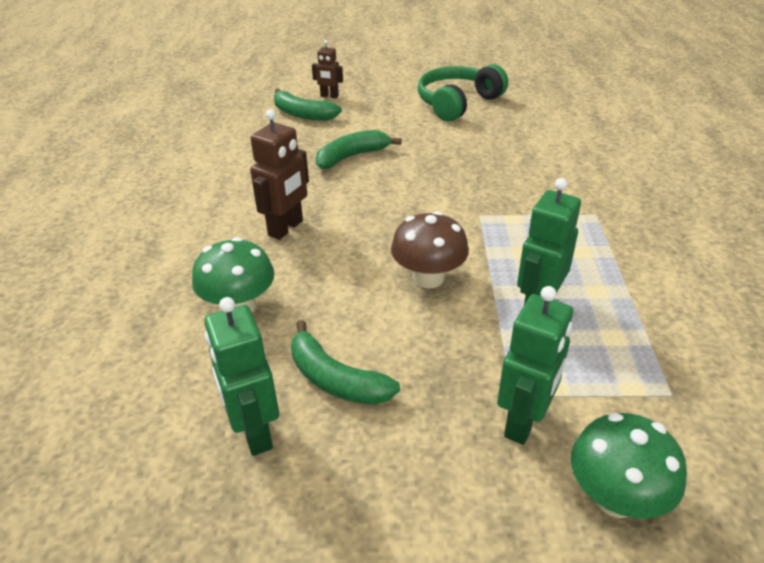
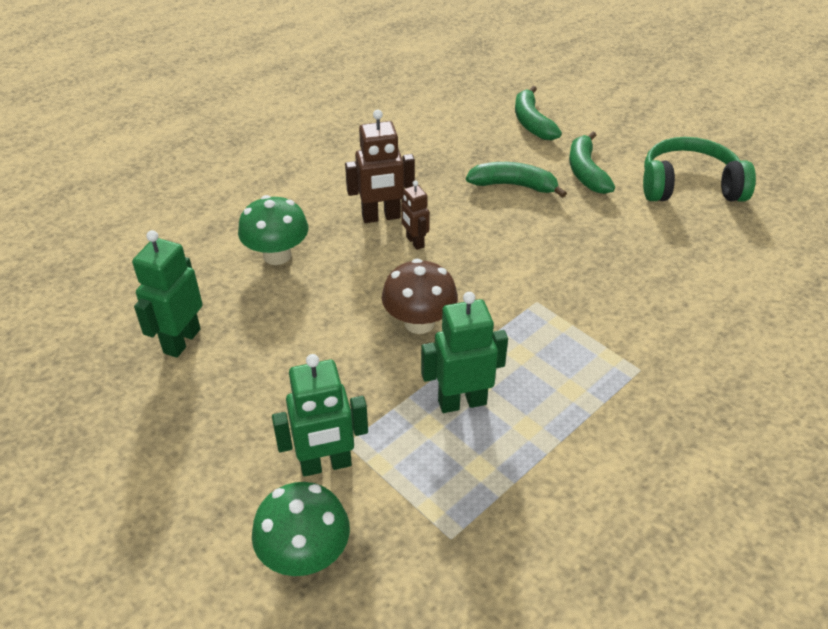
camera: 45 degrees right, 5 degrees up
(329, 96) = (580, 116): brown robot -> brown robot (414, 242)
(335, 379) = (263, 345): green banana -> green banana (586, 172)

